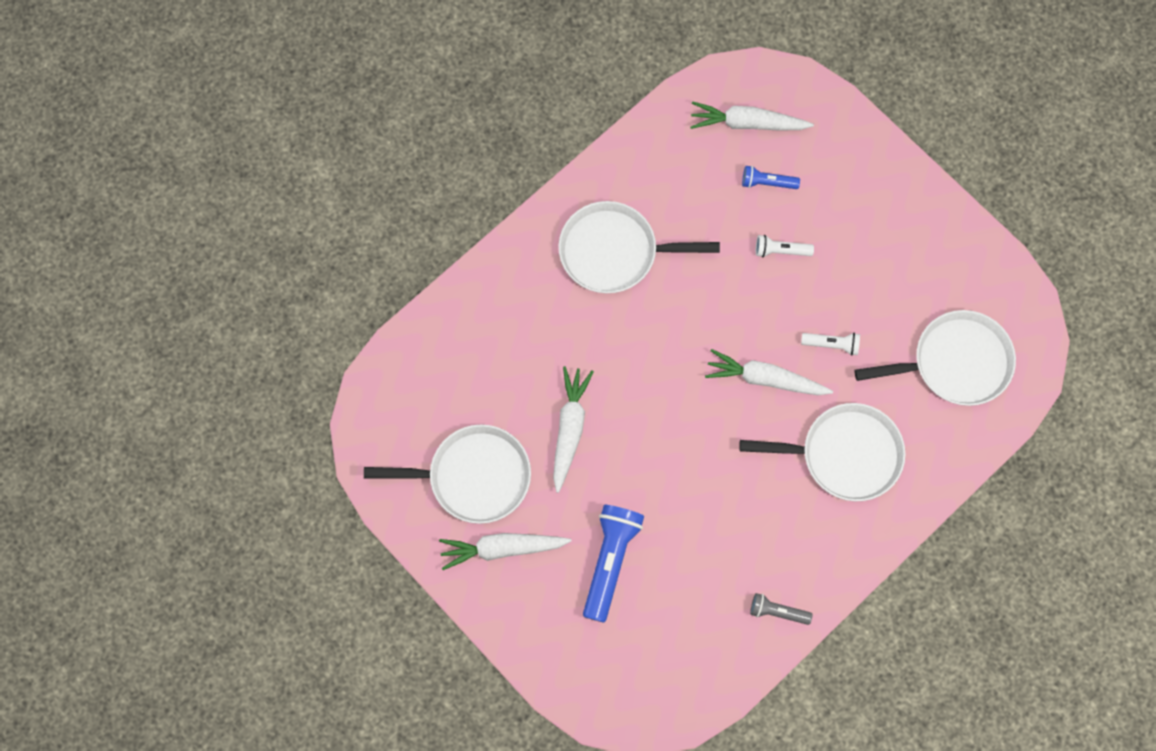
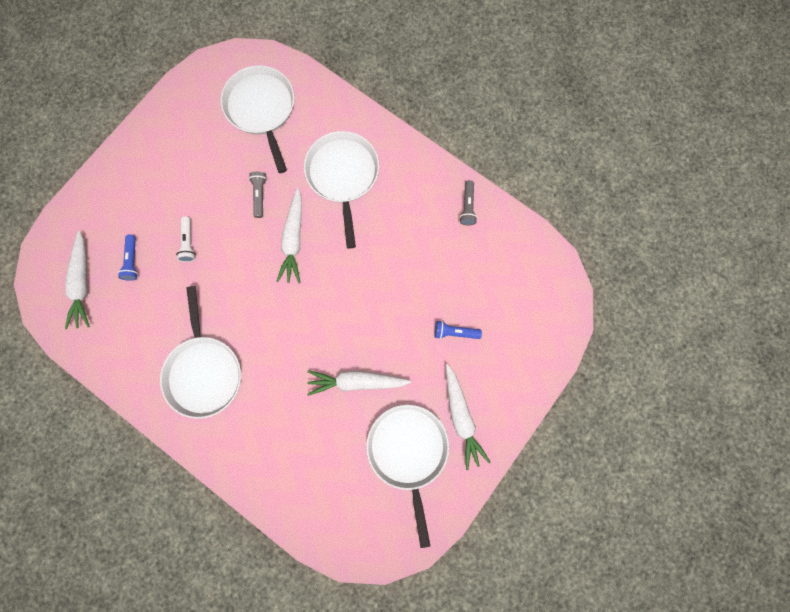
camera: 100 degrees left, 5 degrees up
(610, 561) = (455, 332): blue flashlight -> blue flashlight, size x0.53
(832, 344) = (259, 195): white flashlight -> grey flashlight

